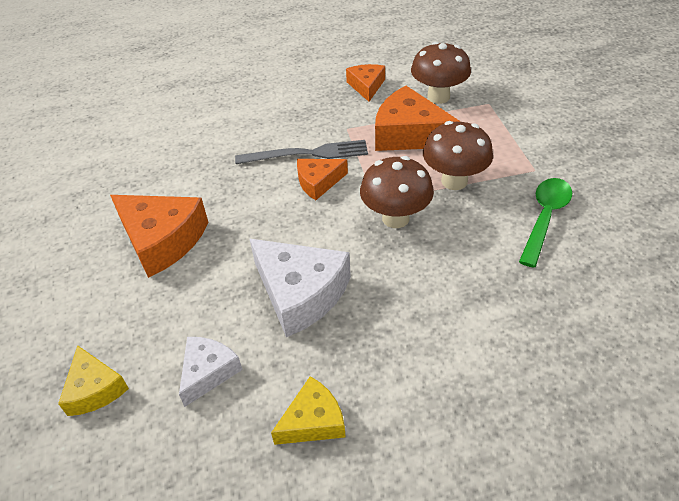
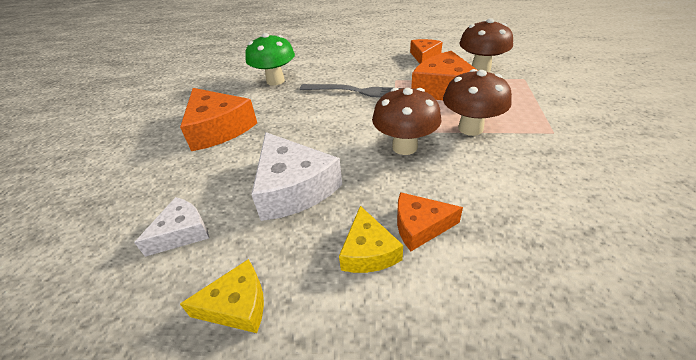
camera: 20 degrees right, 5 degrees down
(94, 389) = (96, 222): yellow cheese -> yellow cheese (368, 251)
(194, 155) = (275, 81): none -> green mushroom
(318, 182) = (354, 111): orange cheese -> orange cheese (420, 226)
(545, 218) = (552, 174): green spoon -> none

